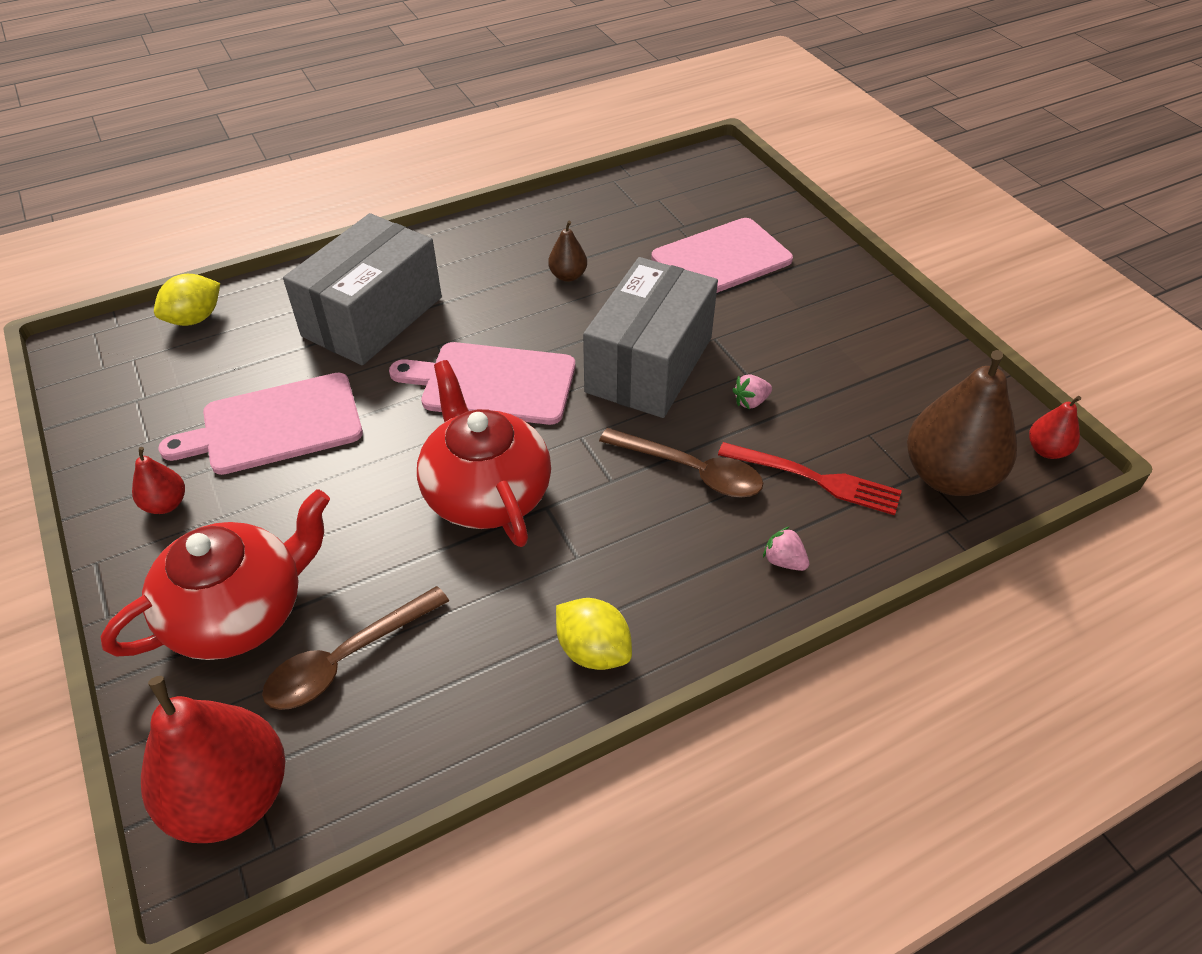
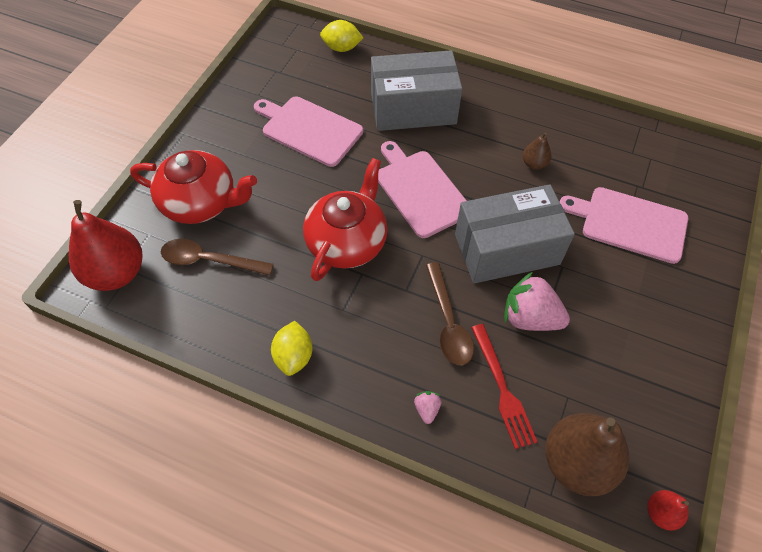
camera: 50 degrees right, 10 degrees up
(166, 504) = (231, 130): red pear -> none
(751, 402) = (530, 318): pink strawberry -> pink strawberry, size x2.18

